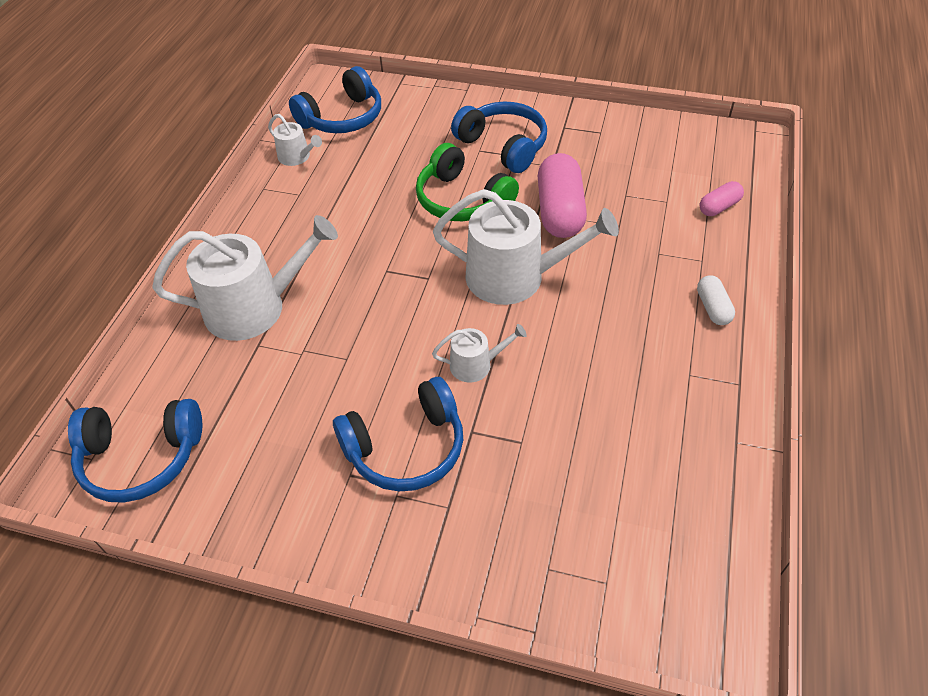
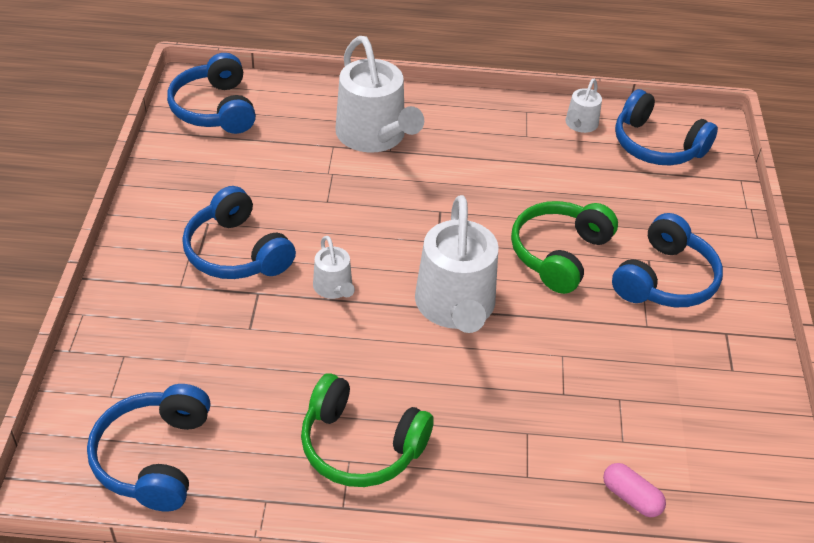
camera: 75 degrees right, 5 degrees down
(559, 211) = (569, 337): pink capsule -> none
(672, 364) = (361, 445): none -> green headphones
(690, 537) = (154, 457): none -> blue headphones
(712, 308) = (451, 485): white capsule -> none

